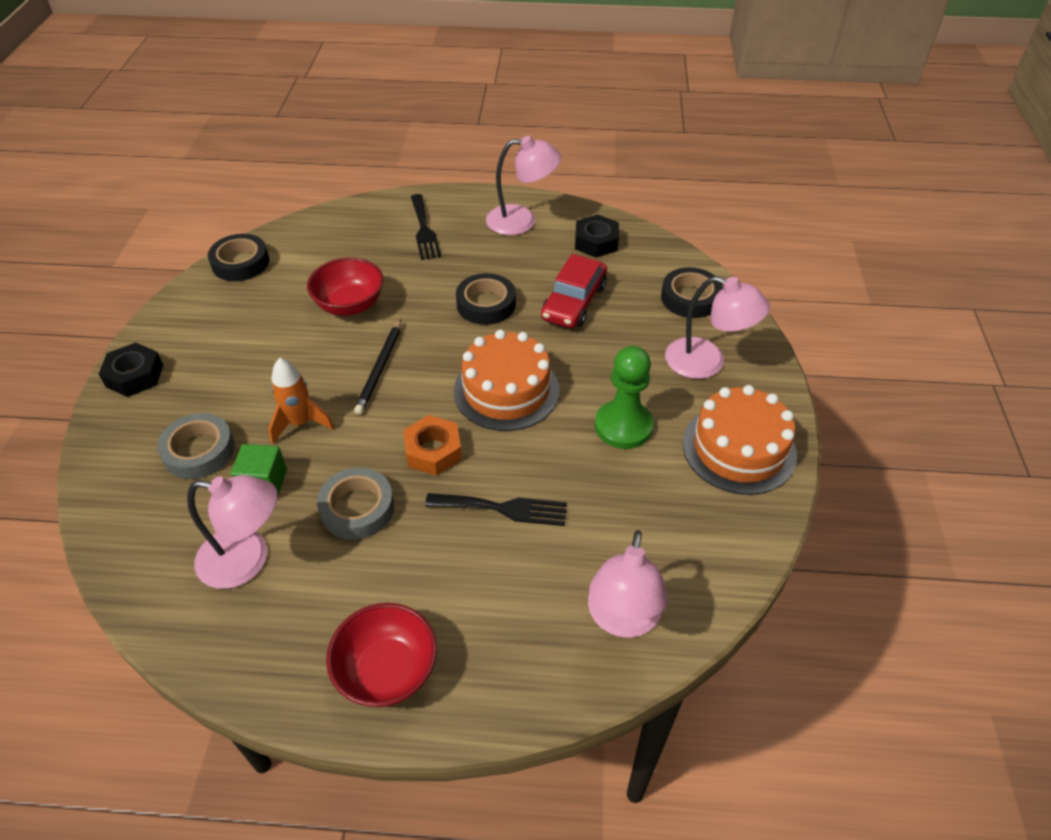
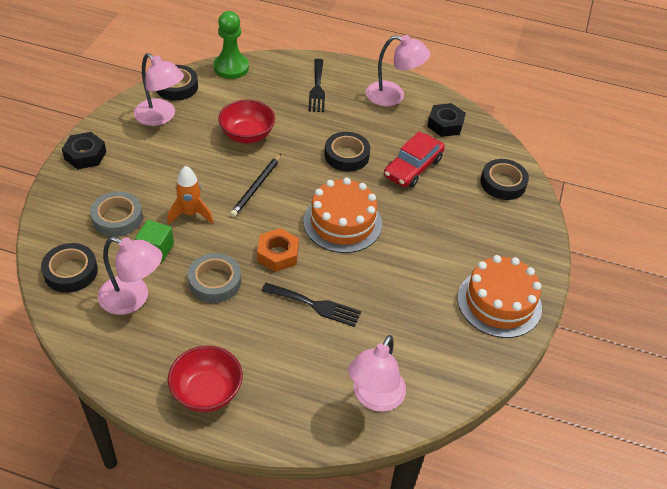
camera: 10 degrees right, 0 degrees up
(147, 542) = (71, 271): none -> black tape
(623, 426) = (419, 267): green pawn -> green pawn (231, 67)
(707, 362) = (498, 235): pink lamp -> pink lamp (161, 117)

